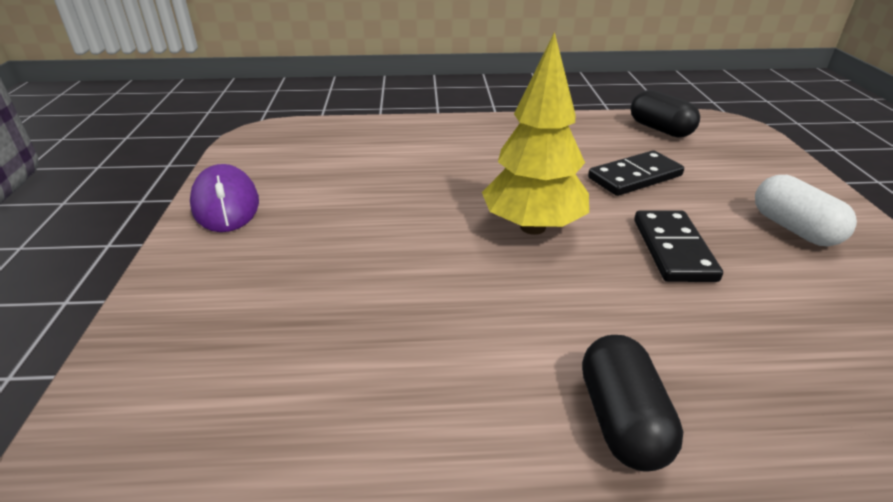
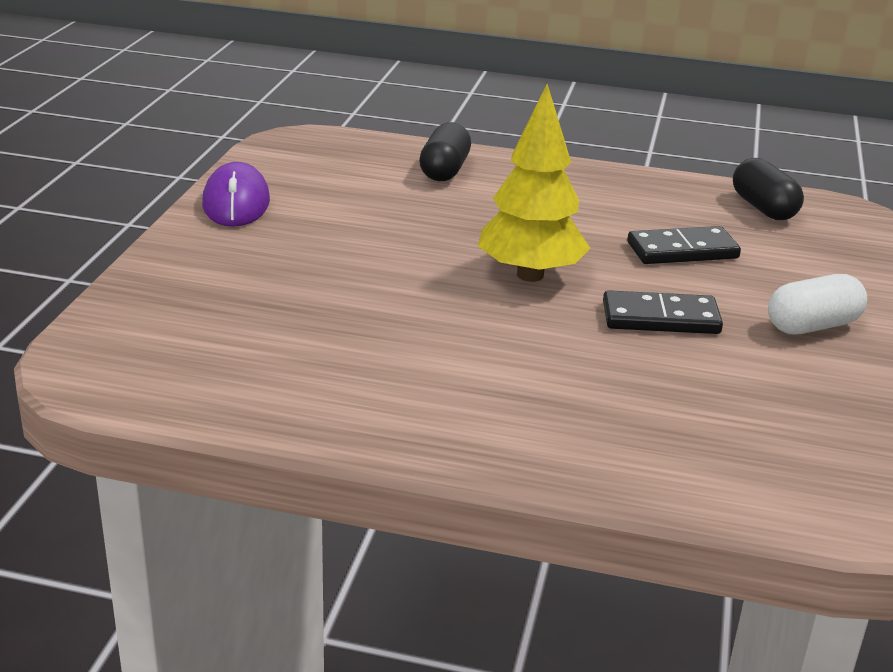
camera: 15 degrees right, 5 degrees down
(622, 420) = (501, 413): black capsule -> black capsule (444, 170)
(673, 249) = (660, 318): black domino -> black domino turned 75 degrees clockwise
(794, 229) = (812, 326): white capsule -> white capsule turned 75 degrees clockwise

